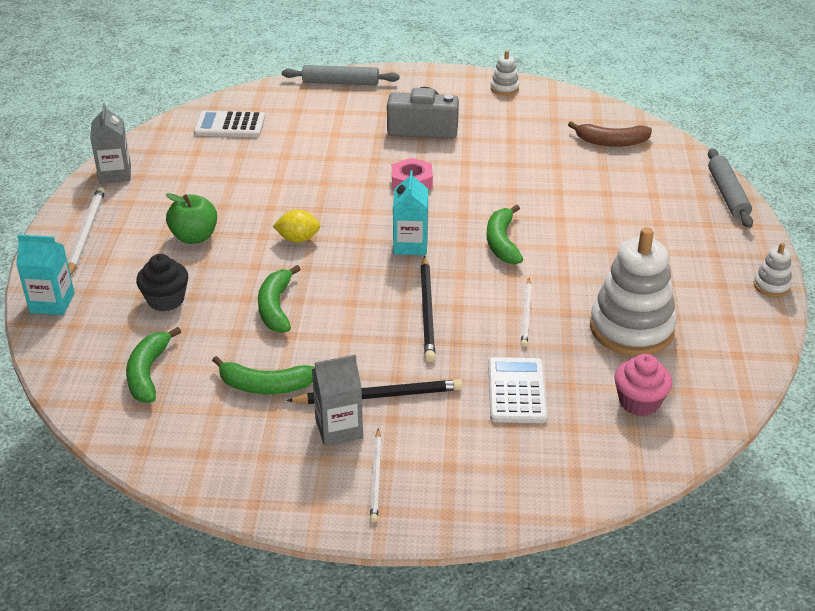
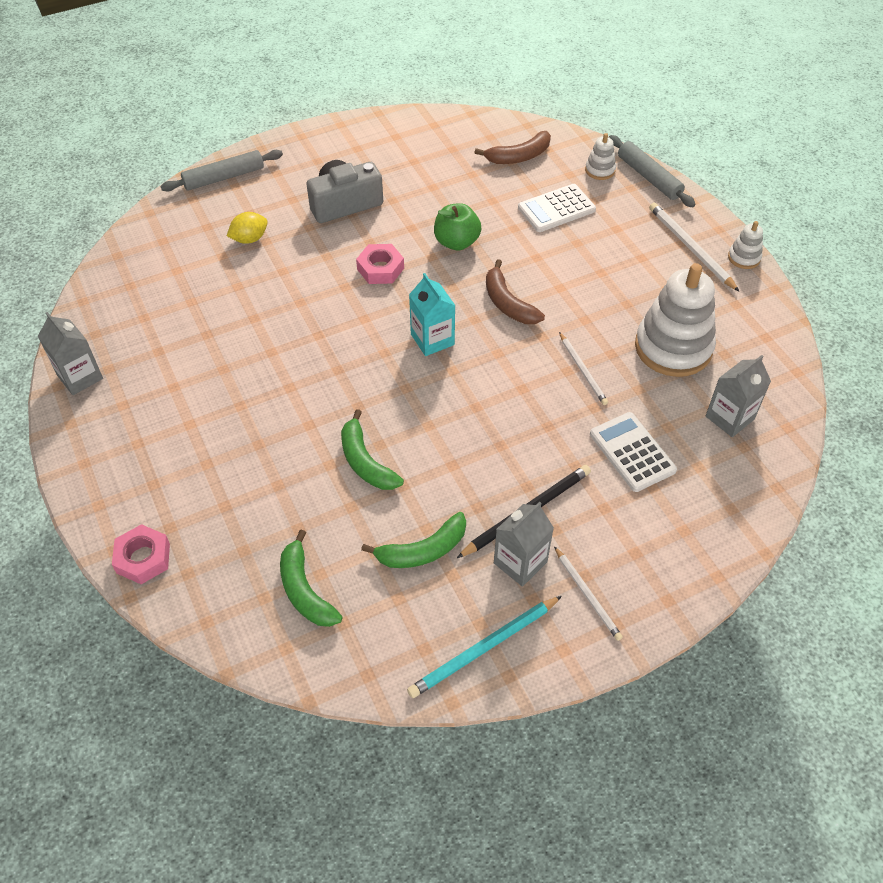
camera: 30 degrees left, 15 degrees up
(52, 303) = (143, 558): turquoise carton -> pink nut
(86, 233) = (109, 460): white pencil -> white pencil (690, 248)
(166, 300) = (255, 501): black cupcake -> none
(194, 237) = (224, 417): green apple -> green apple (456, 242)
(230, 125) = (152, 270): white calculator -> white calculator (556, 209)
(251, 475) = (484, 648): none -> turquoise pencil
(298, 239) = (326, 377): yellow lemon -> yellow lemon (249, 239)
(427, 311) = (500, 404): black pencil -> none
(502, 242) = (508, 303): green banana -> brown banana
(504, 88) = (383, 129): white stacking toy -> white stacking toy (600, 170)
(639, 402) = (729, 418): pink cupcake -> grey carton

